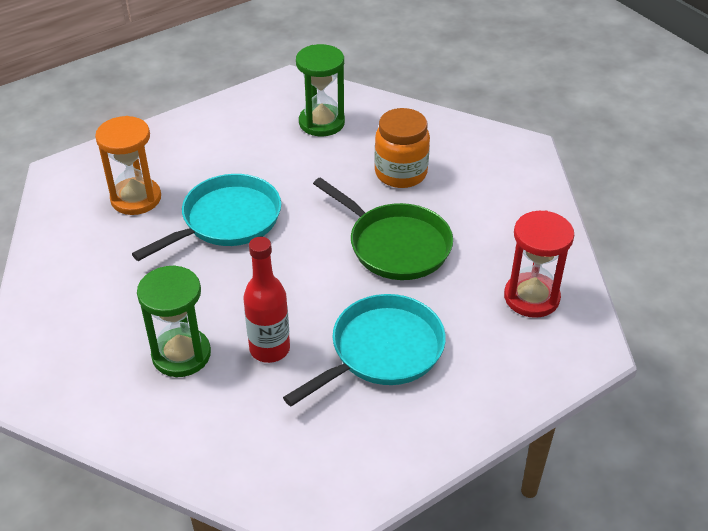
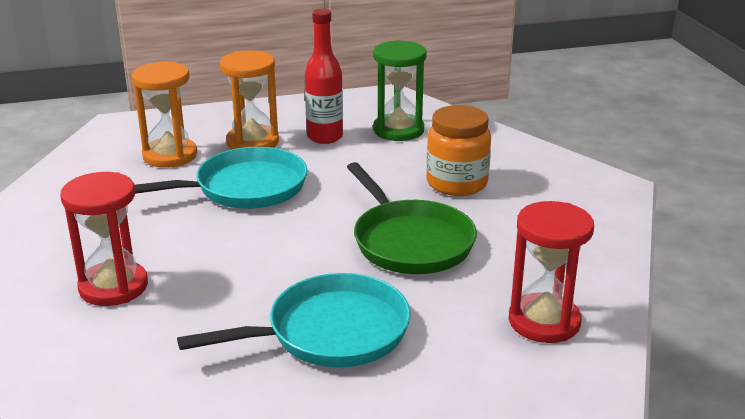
camera: 20 degrees right, 15 degrees down
(181, 354) = (113, 287): green hourglass -> red hourglass
(201, 165) = (252, 142): none -> orange hourglass
(269, 349) = (207, 302): red bottle -> red bottle (325, 137)

